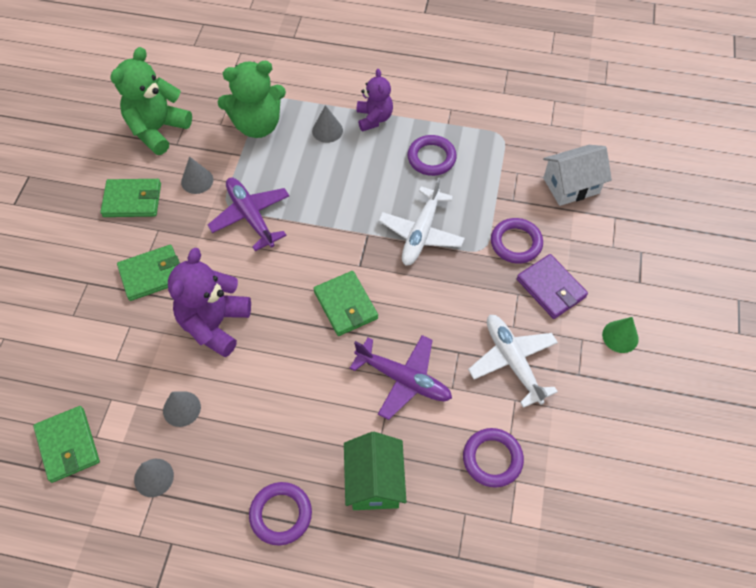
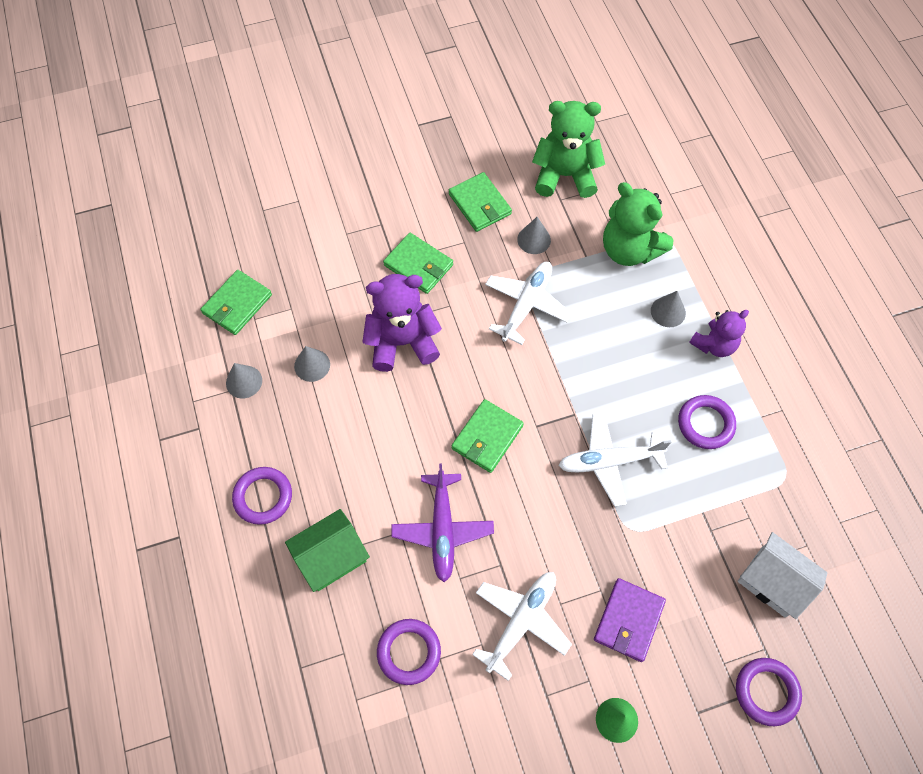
camera: 60 degrees right, 5 degrees up
(251, 217) = (526, 305): purple plane -> white plane
(516, 243) = (659, 559): purple ring -> purple ring (766, 692)

